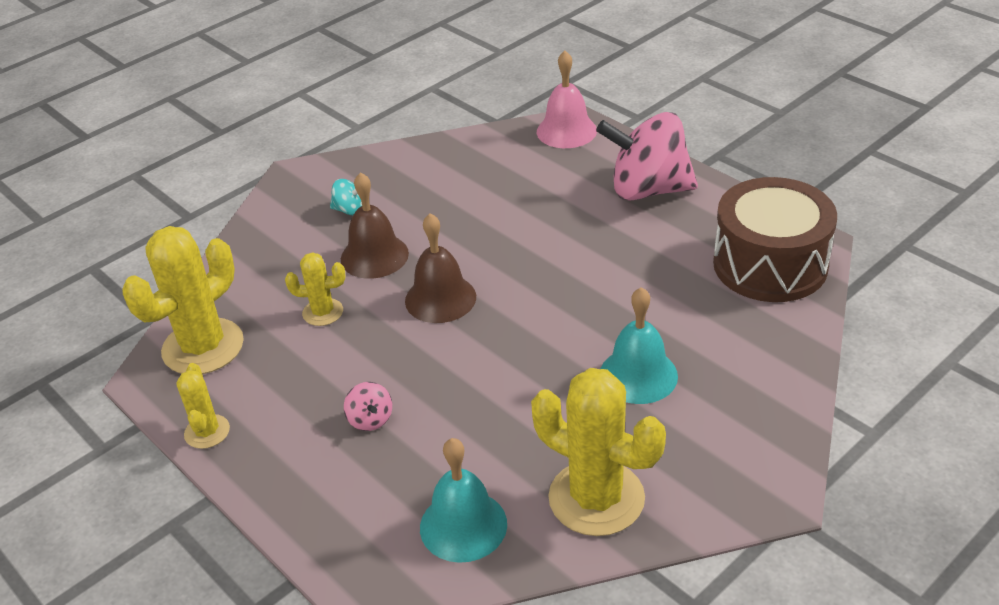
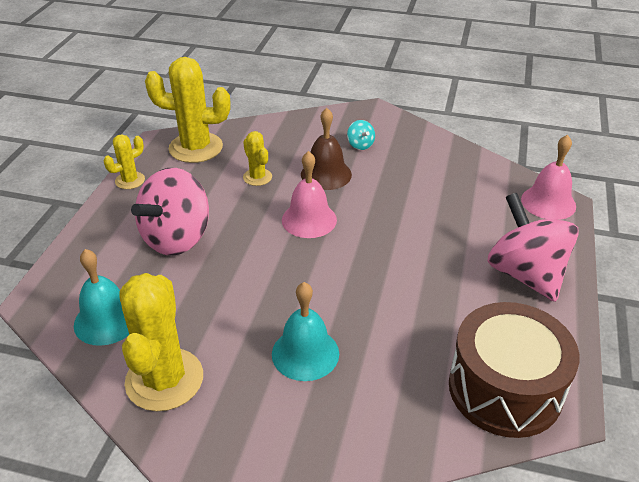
camera: 55 degrees right, 0 degrees up
(370, 420) = (177, 238): pink spinning top -> pink spinning top, size x2.44
(440, 298) = (309, 219): brown bell -> pink bell

